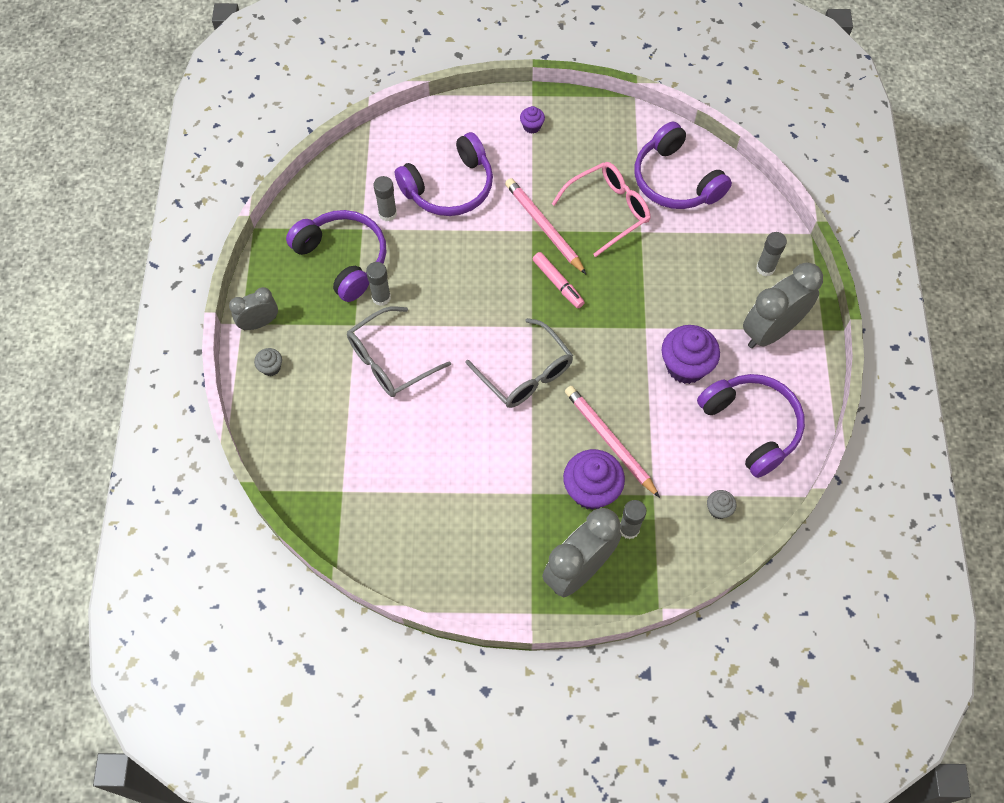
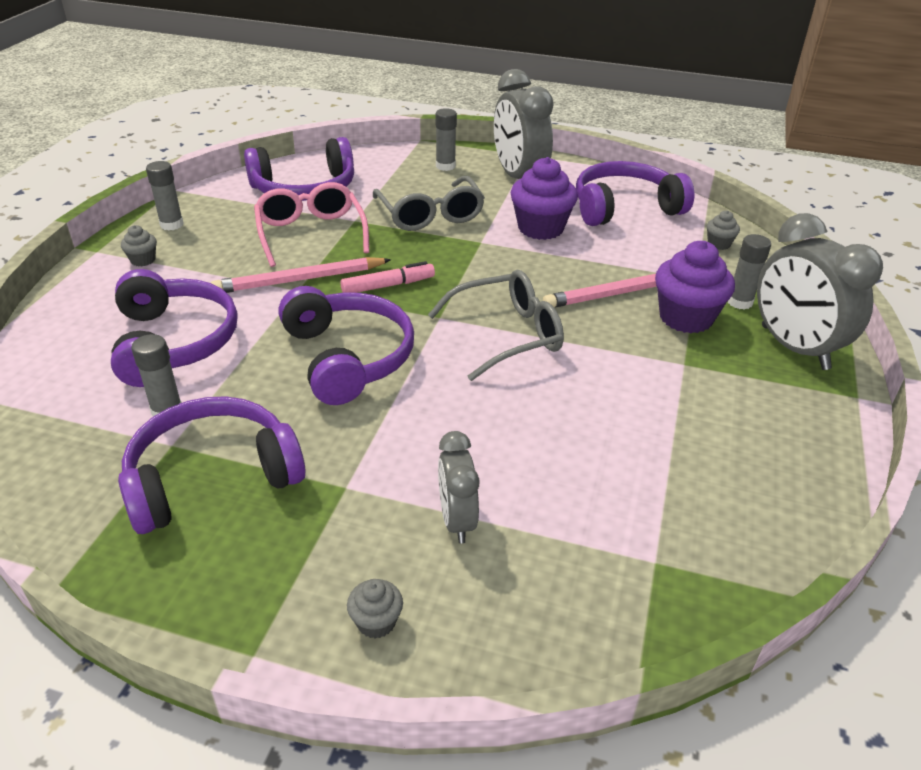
camera: 75 degrees left, 25 degrees down
(259, 323) = (269, 623): grey clock -> grey clock (456, 520)
(381, 297) = (313, 446): grey glue stick -> grey glue stick (171, 224)
(390, 361) = (432, 458): grey glasses -> grey glasses (430, 215)
(467, 287) = (348, 357): none -> purple headphones
(532, 126) = (143, 260): purple cupcake -> grey cupcake

